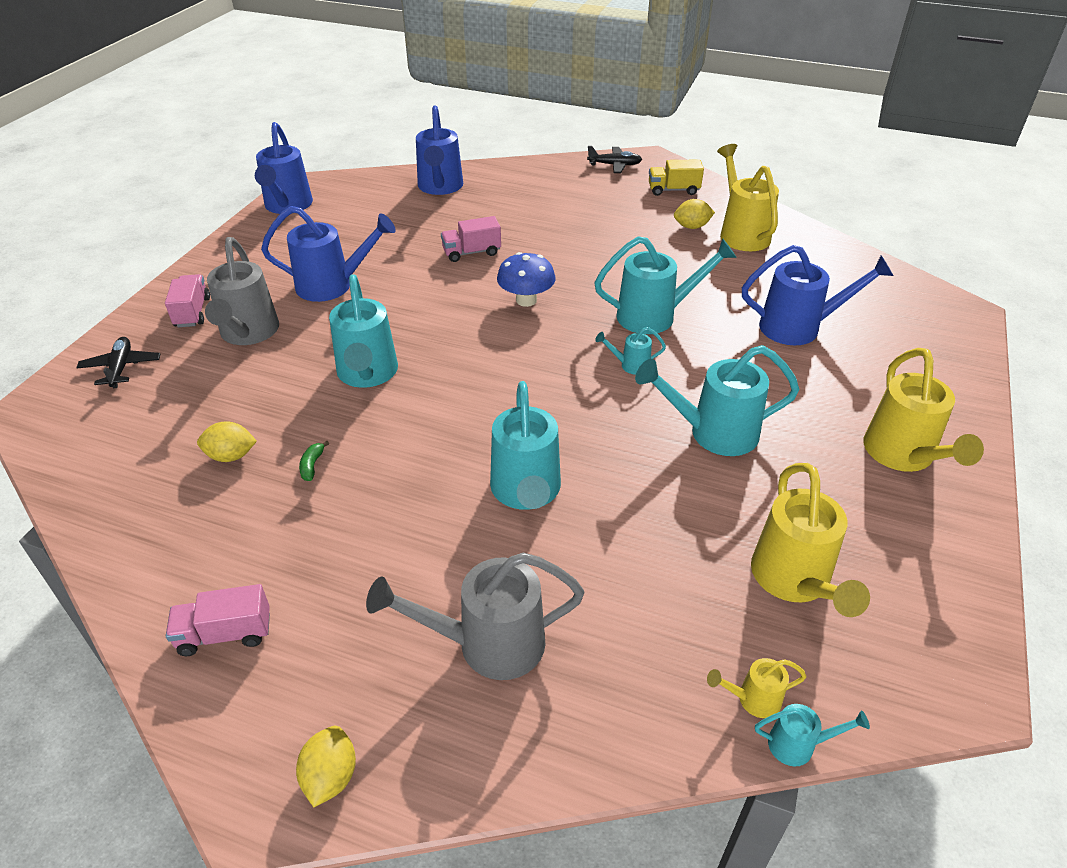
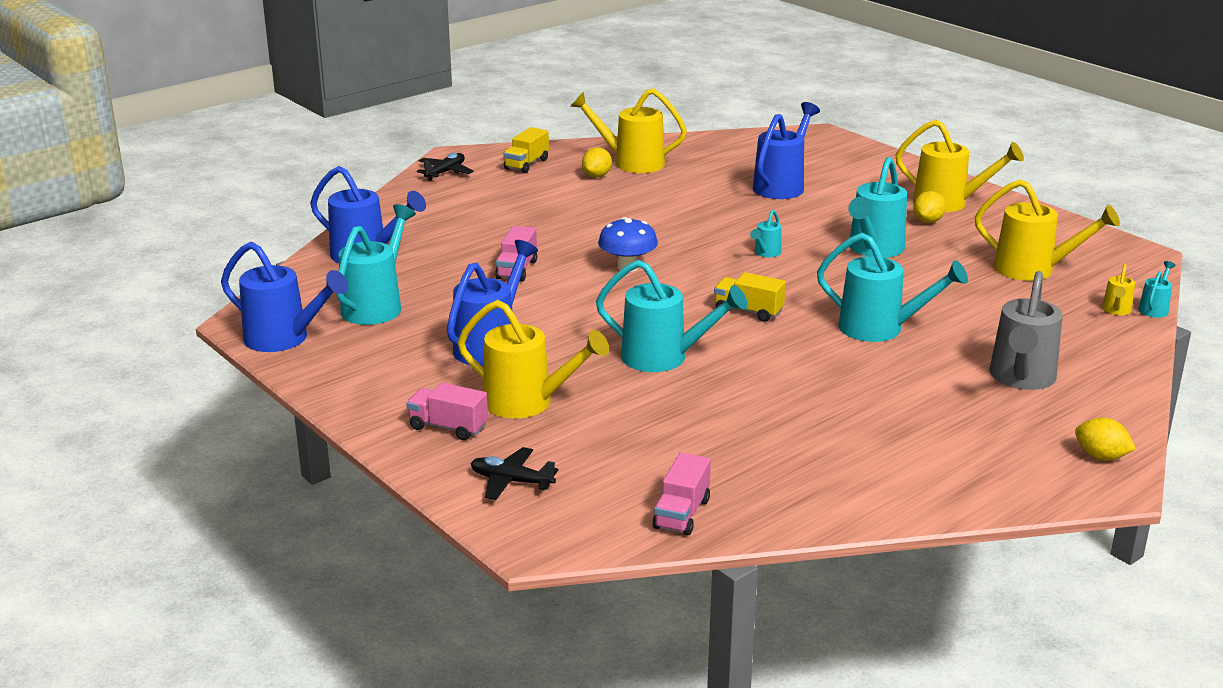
camera: 60 degrees left, 15 degrees down
(225, 634) = (944, 476): pink truck -> pink truck (682, 514)
(231, 456) = (722, 441): yellow lemon -> yellow lemon (928, 221)
(248, 333) = (527, 403): grey watering can -> yellow watering can
(312, 465) = (771, 406): green banana -> none
(495, 393) = (748, 311): none -> yellow truck
(654, 316) = (710, 226): turquoise watering can -> turquoise watering can (376, 306)

